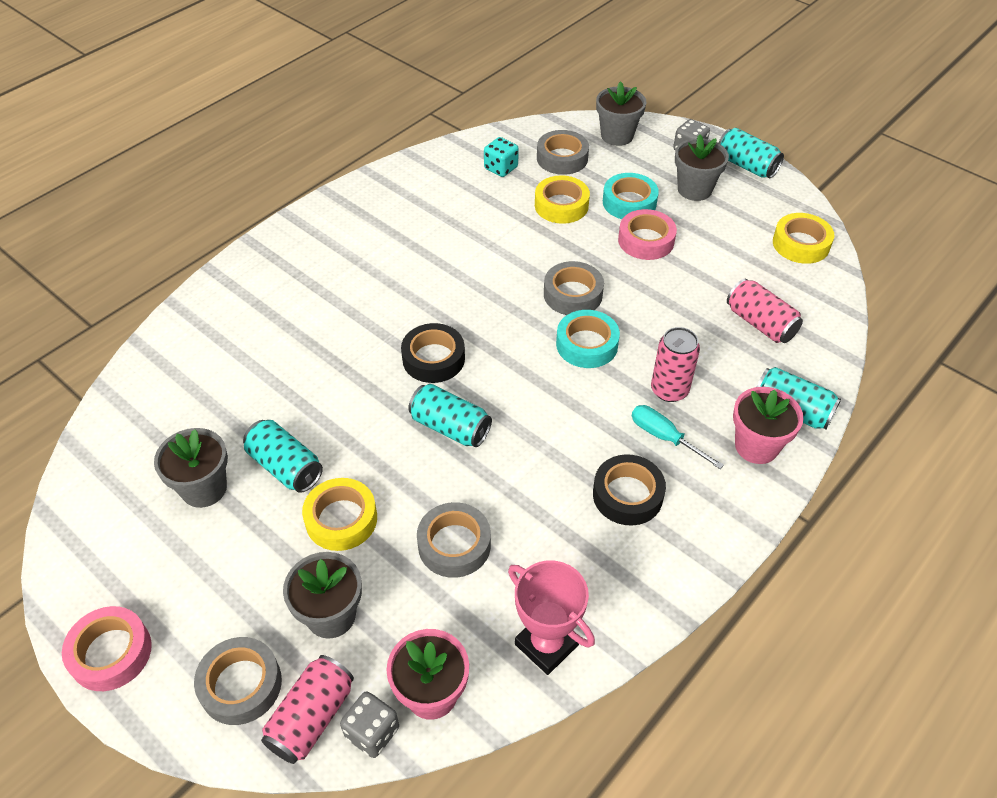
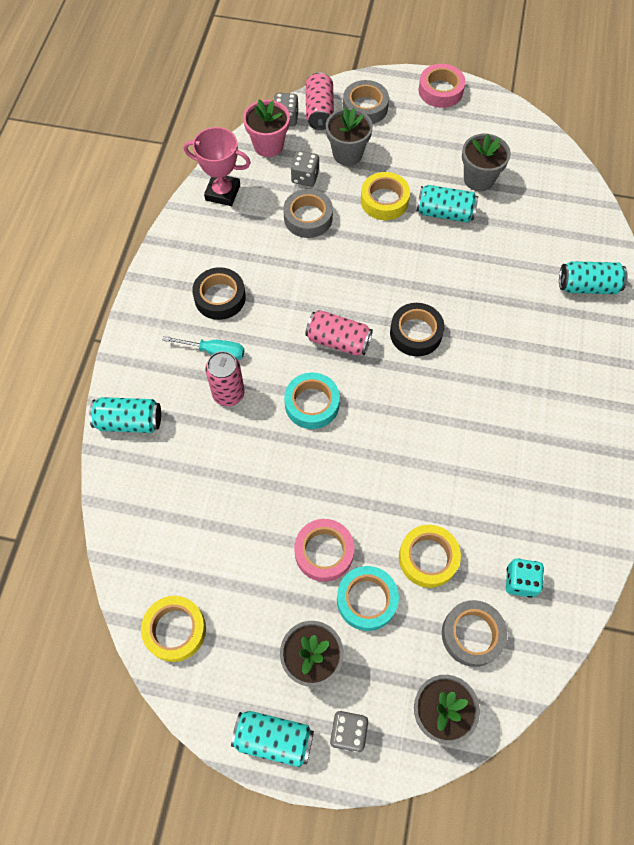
camera: 150 degrees right, 15 degrees up
(416, 608) = (305, 177): none -> grey dice
(450, 427) = (364, 287): turquoise can -> turquoise can (587, 286)
(573, 294) = (352, 450): grey tape -> none
(756, 446) = (146, 377): pink flower pot -> none
(760, 323) = (181, 500): pink can -> pink can (338, 341)

